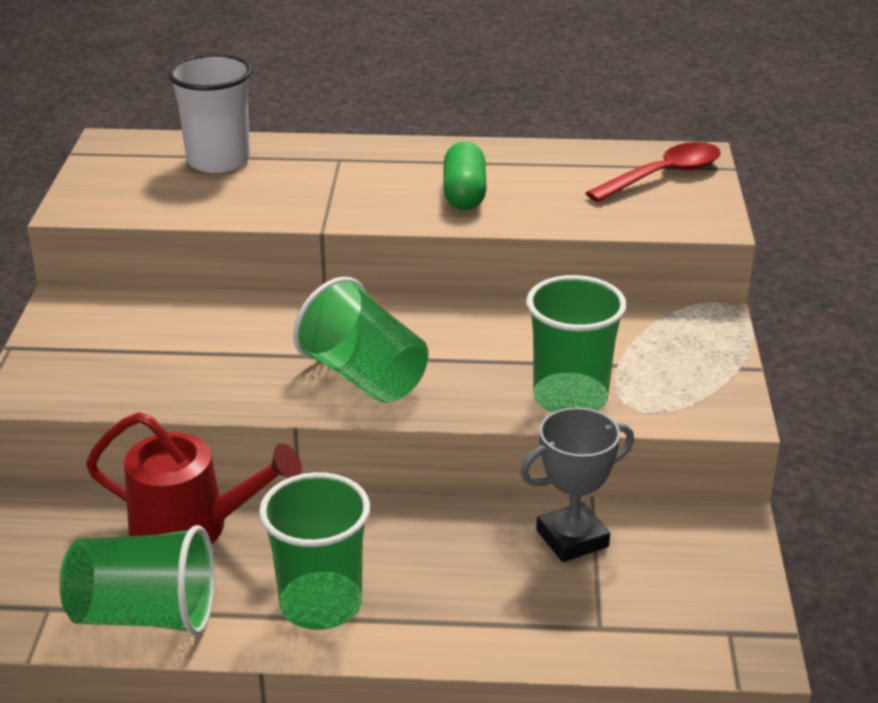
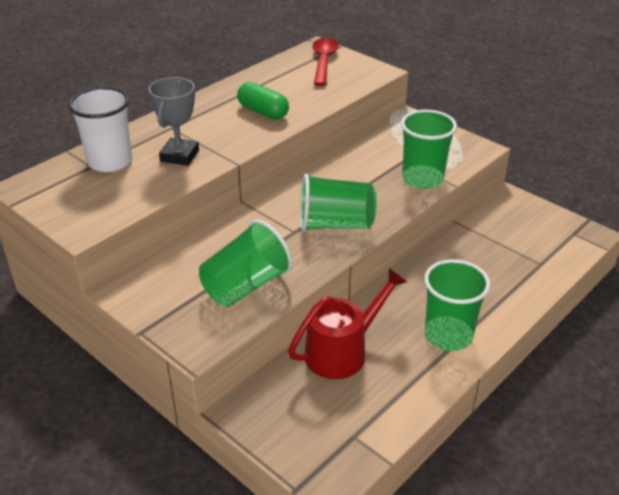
camera: 50 degrees left, 5 degrees up
(145, 615) = (397, 400): green cup -> green cup (245, 286)
(572, 538) = (476, 240): grey trophy -> grey trophy (179, 156)

